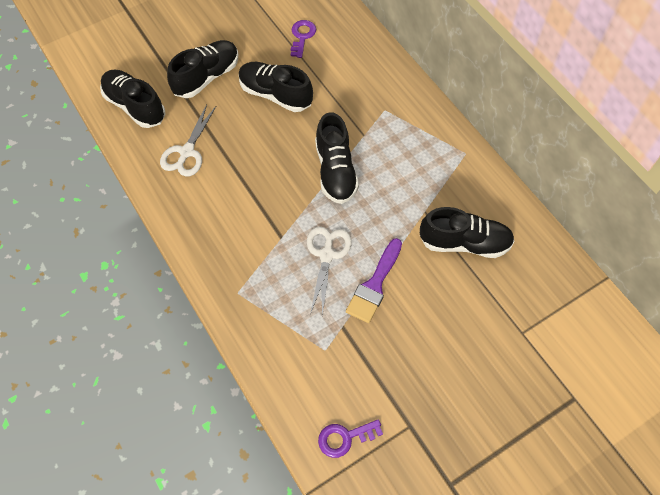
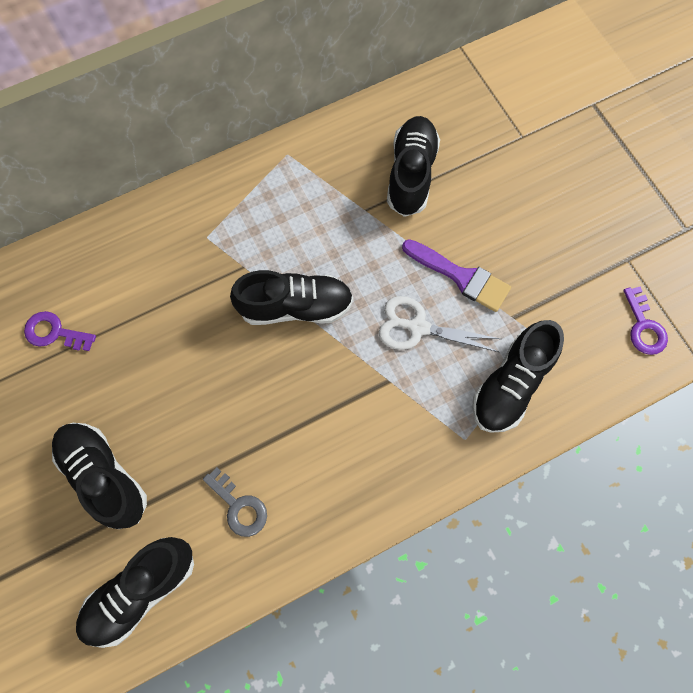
camera: 85 degrees left, 10 degrees up
(187, 152) = (239, 506): white scissors -> grey key
(275, 95) = (156, 376): black shoe -> black shoe (510, 384)

